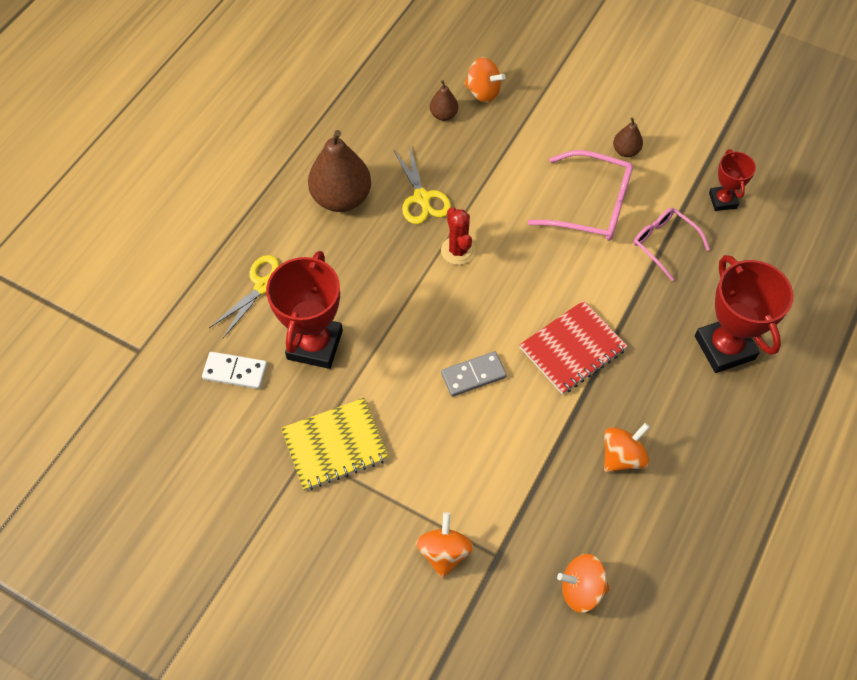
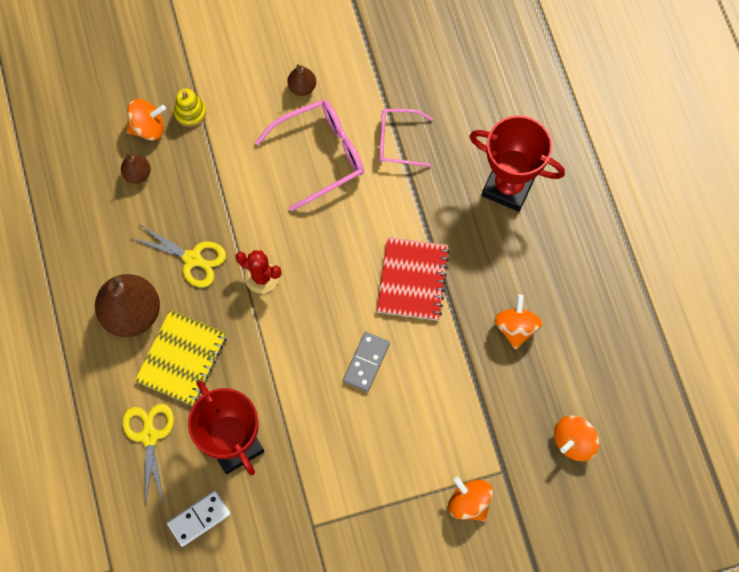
camera: 45 degrees left, 10 degrees up
(335, 445) = (325, 502): yellow notebook -> yellow notebook (182, 358)
(523, 105) = (190, 113): none -> yellow stacking toy
(722, 200) = (406, 69): red trophy -> none

